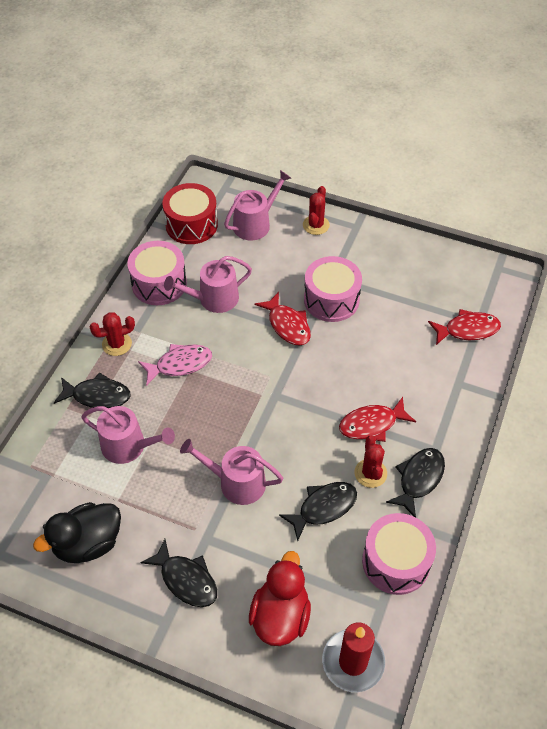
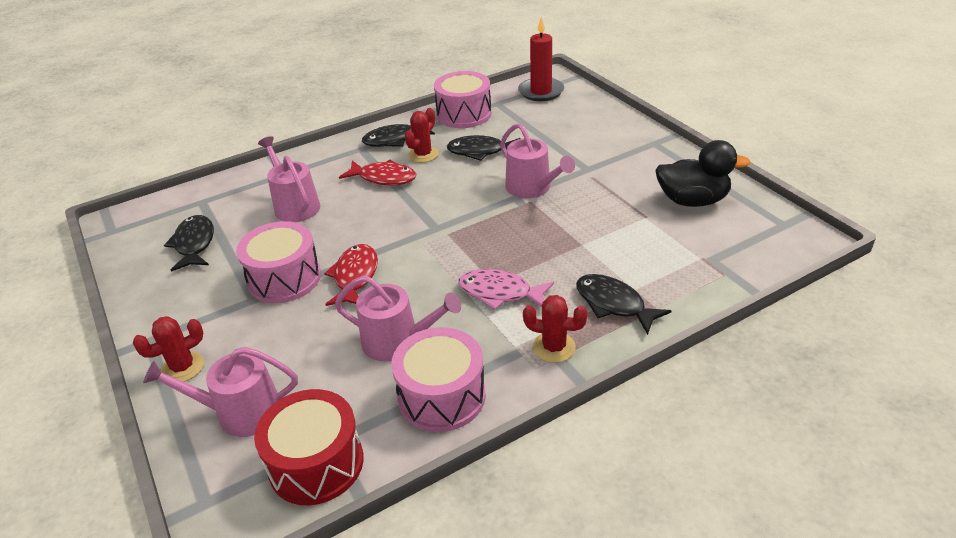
camera: 140 degrees left, 15 degrees down
(128, 446) = (609, 248): pink watering can -> pink watering can (294, 205)
(186, 579) = (622, 155): black fish -> black fish (194, 244)
(280, 616) = (568, 120): red duck -> none
(467, 330) = (218, 201): red fish -> none

